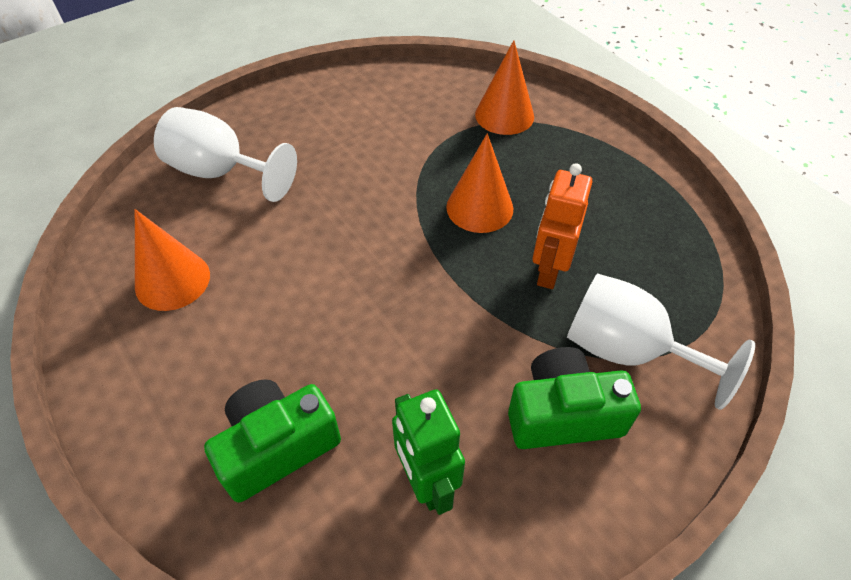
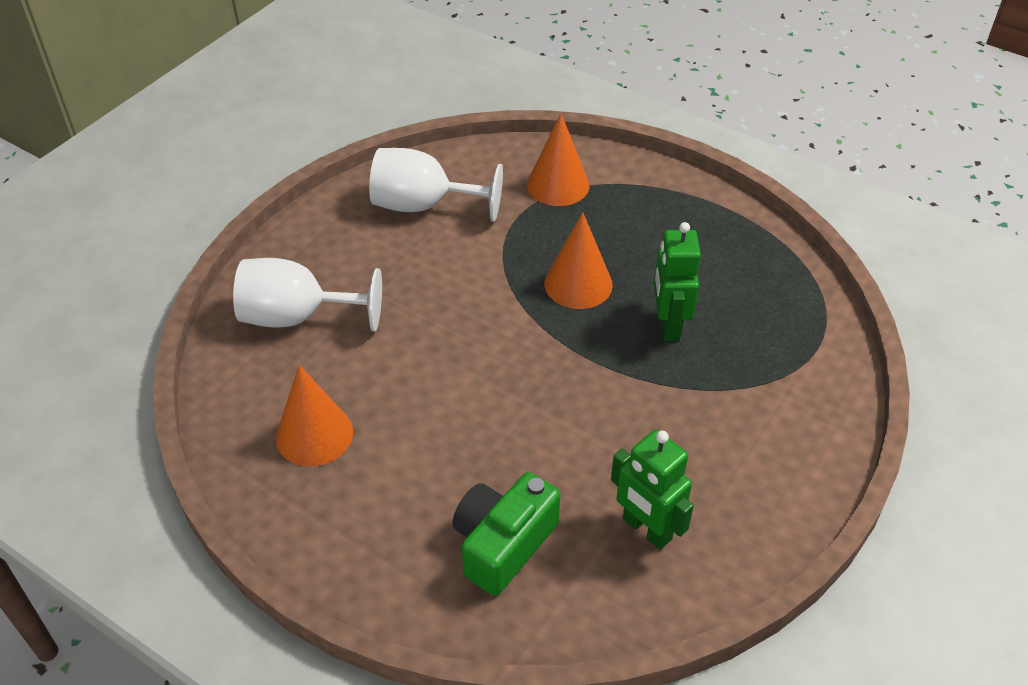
camera: 20 degrees left, 5 degrees down
(549, 270) = (669, 325): orange robot -> green robot
(563, 414) = (734, 442): green camera -> none
(627, 350) = (765, 375): white goblet -> white goblet (423, 205)

